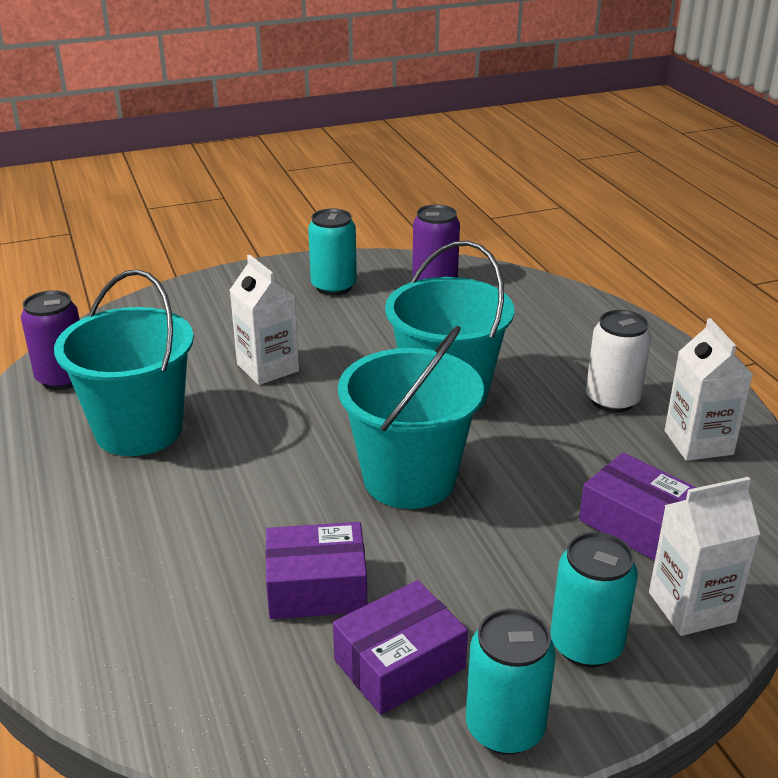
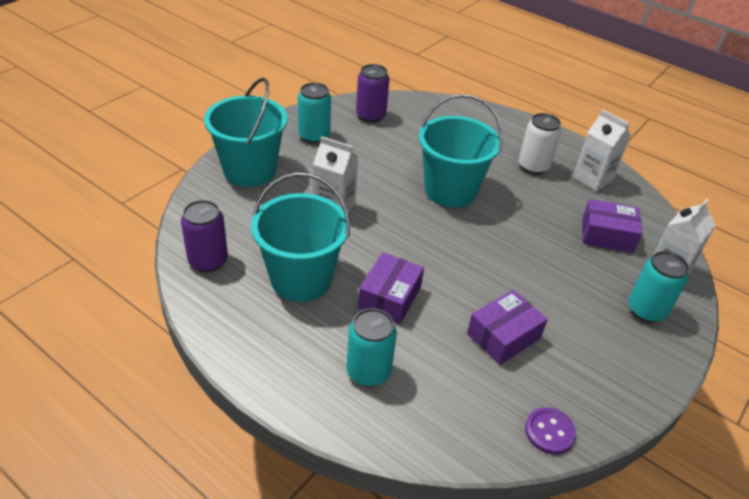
camera: 35 degrees left, 10 degrees up
(242, 731) = (549, 432): none -> purple button
(399, 664) = (582, 359): purple box -> purple box (390, 297)
(409, 479) = (484, 252): turquoise bucket -> turquoise bucket (250, 171)
(505, 728) = (654, 369): turquoise can -> turquoise can (368, 371)

